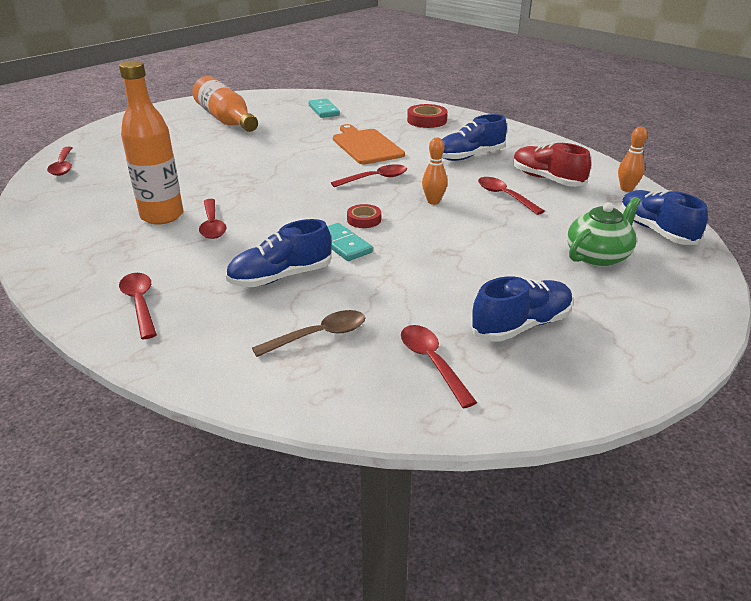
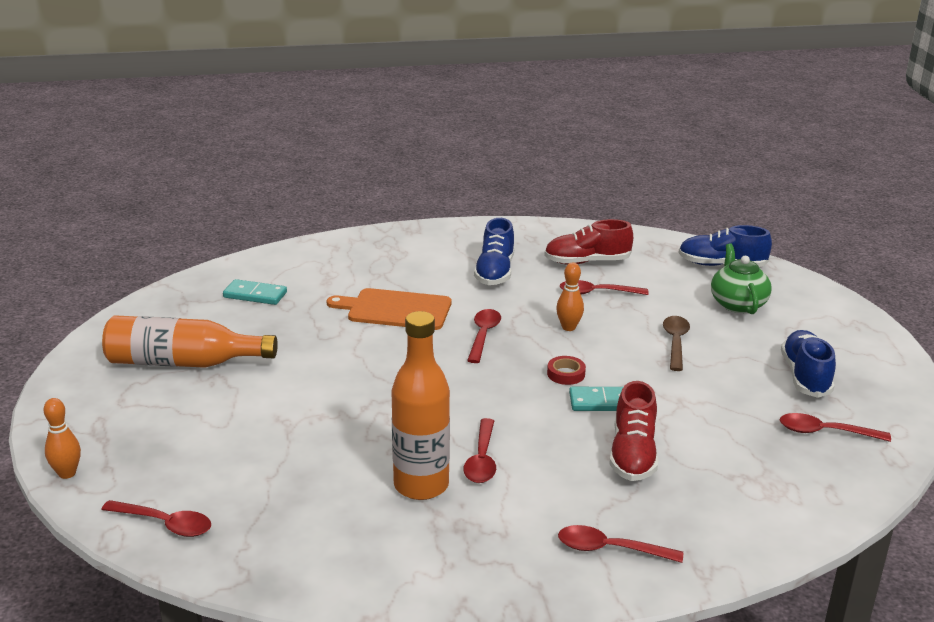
camera: 55 degrees left, 5 degrees down
(212, 225) = (482, 460): red spoon -> red spoon turned 75 degrees clockwise
(281, 277) = (633, 454): blue shoe -> red shoe
(319, 335) = (748, 468): brown spoon -> brown spoon (675, 342)
(426, 120) = (377, 255): red tape -> none
(626, 189) = (643, 241): orange bowling pin -> orange bowling pin (67, 473)

